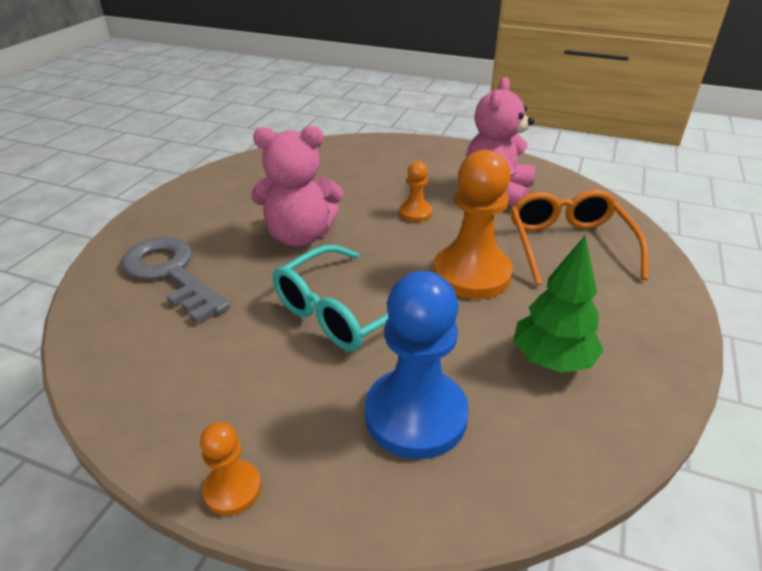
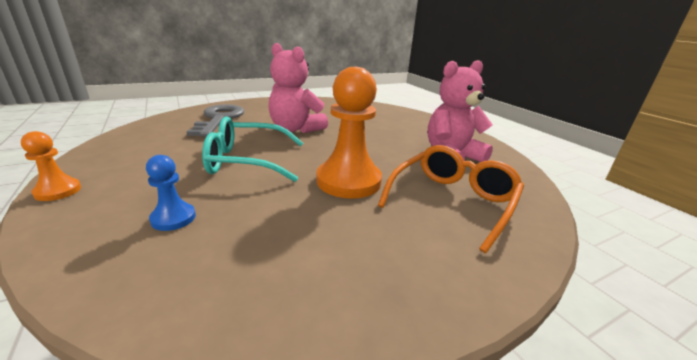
camera: 40 degrees right, 10 degrees down
(415, 213) = (374, 144): orange pawn -> none
(416, 415) = (173, 218): blue pawn -> blue pawn, size x0.49
(552, 360) = (303, 248): green tree -> none

